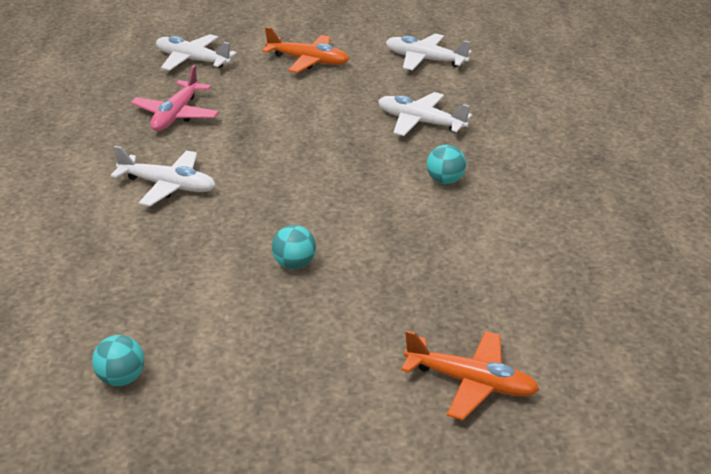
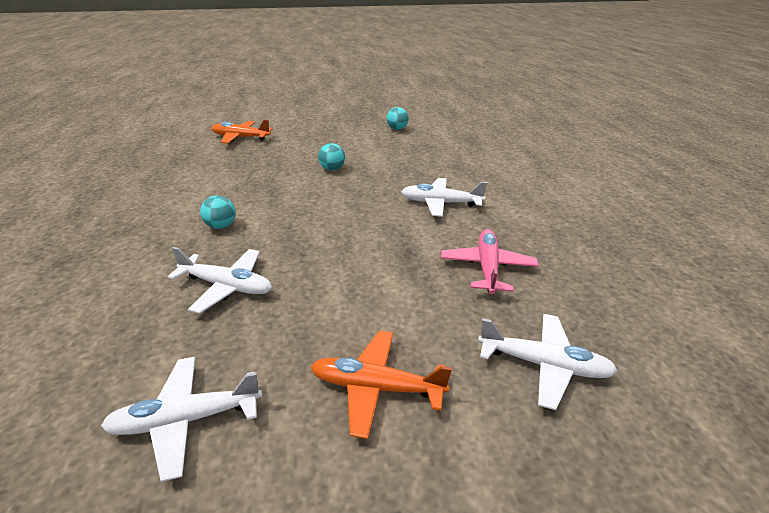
camera: 170 degrees right, 0 degrees up
(425, 60) = (186, 419): white plane -> white plane turned 150 degrees clockwise

